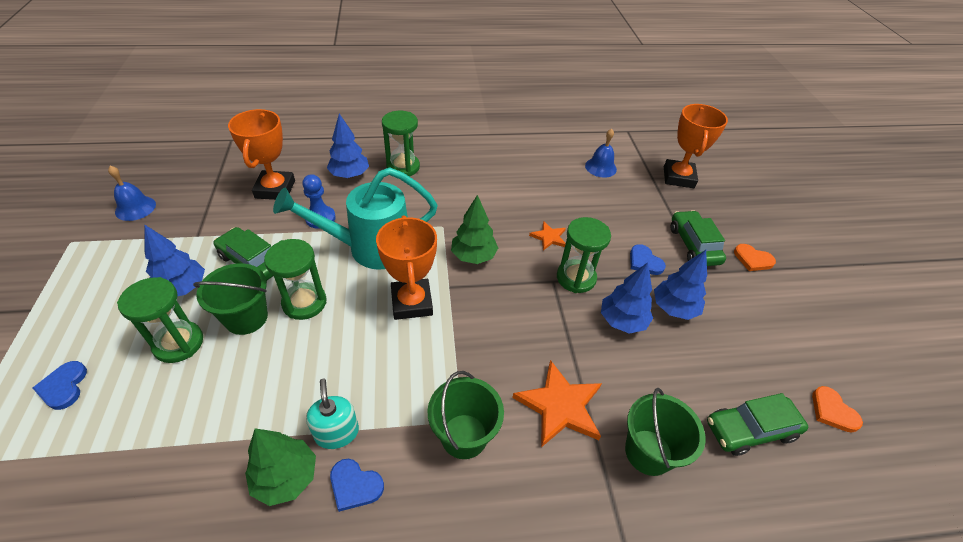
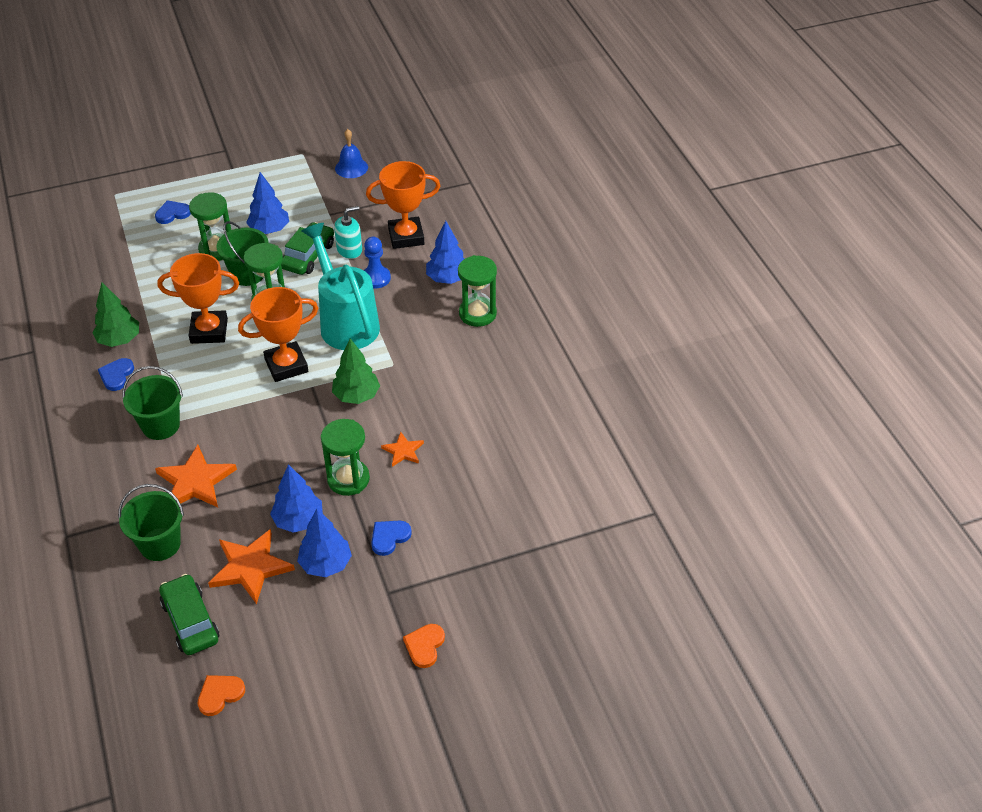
camera: 80 degrees right, 0 degrees up
(337, 432) = (155, 355): turquoise soap dispenser -> turquoise soap dispenser (349, 250)
(600, 167) = (552, 487): blue bell -> none
(678, 177) = (565, 572): orange trophy -> orange trophy (209, 331)
(679, 367) = (250, 567): none -> orange star
(693, 245) = (432, 585): green car -> none

